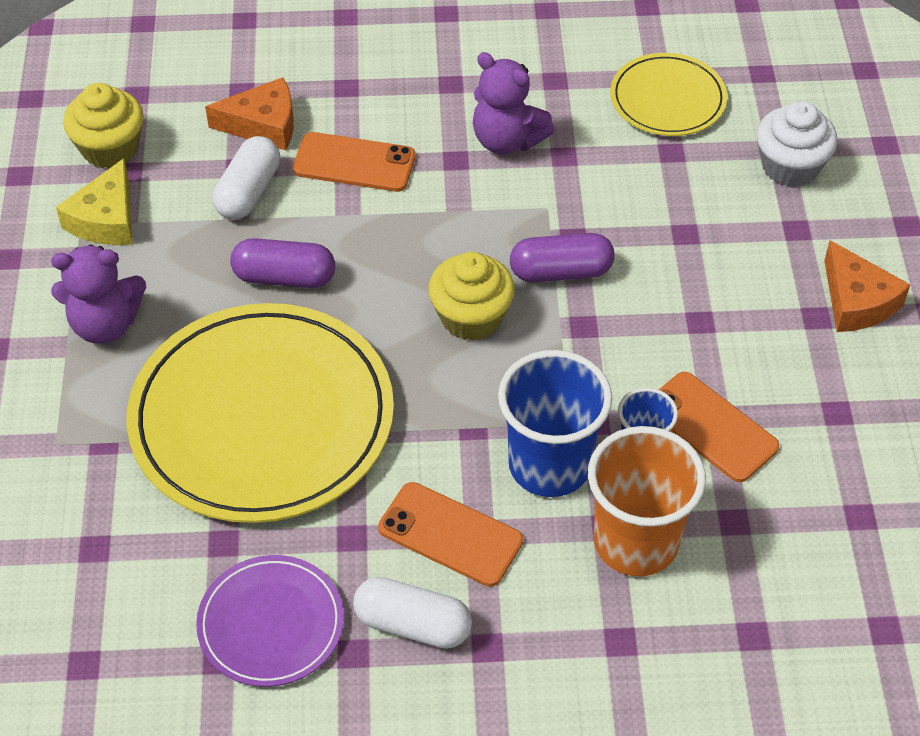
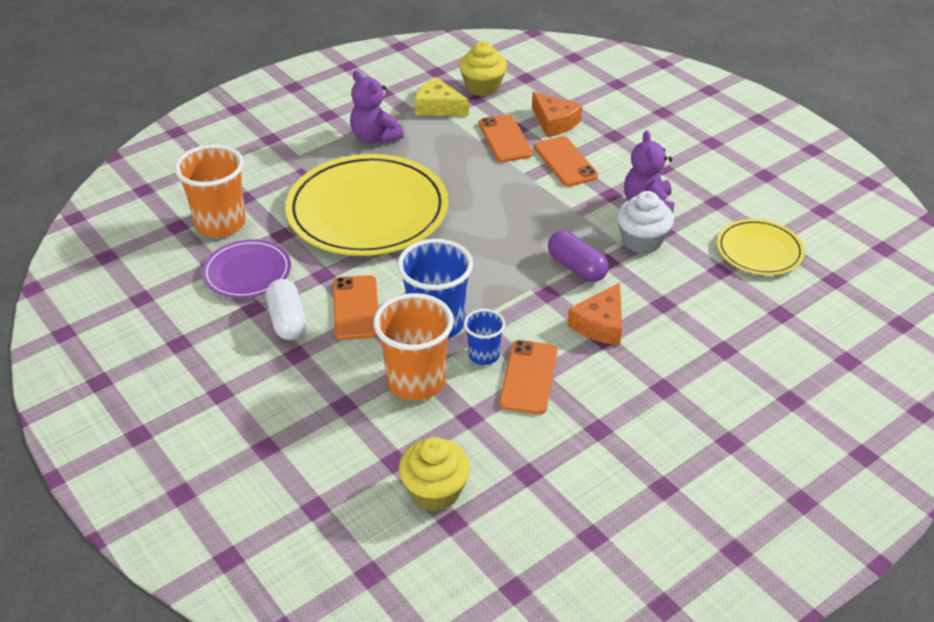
camera: 55 degrees right, 10 degrees down
(106, 219) = (438, 107): yellow cheese -> yellow cheese turned 45 degrees clockwise
(130, 606) = (220, 224): none -> orange cup
(249, 192) = (505, 139): white capsule -> orange phone
(284, 277) = (463, 176): purple capsule -> none
(471, 317) = (507, 249): yellow cupcake -> yellow cupcake (435, 491)
(790, 166) = (772, 324): white cupcake -> white cupcake (642, 240)
(856, 301) = (697, 401): orange cheese -> orange cheese (600, 324)

